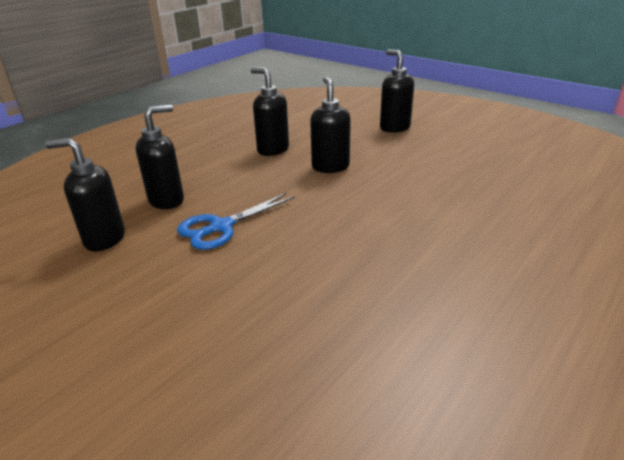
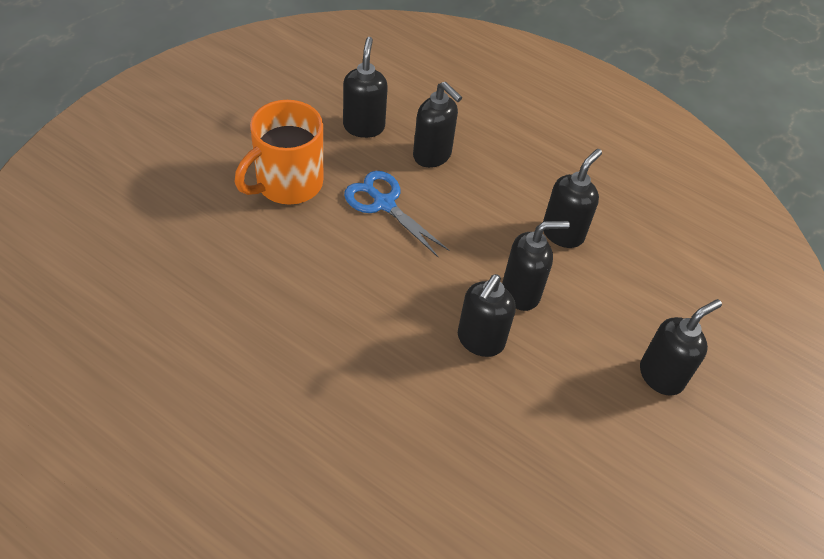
camera: 80 degrees right, 20 degrees up
(170, 293) = (287, 183): none -> orange mug
(379, 184) = (480, 340): none -> black soap dispenser

